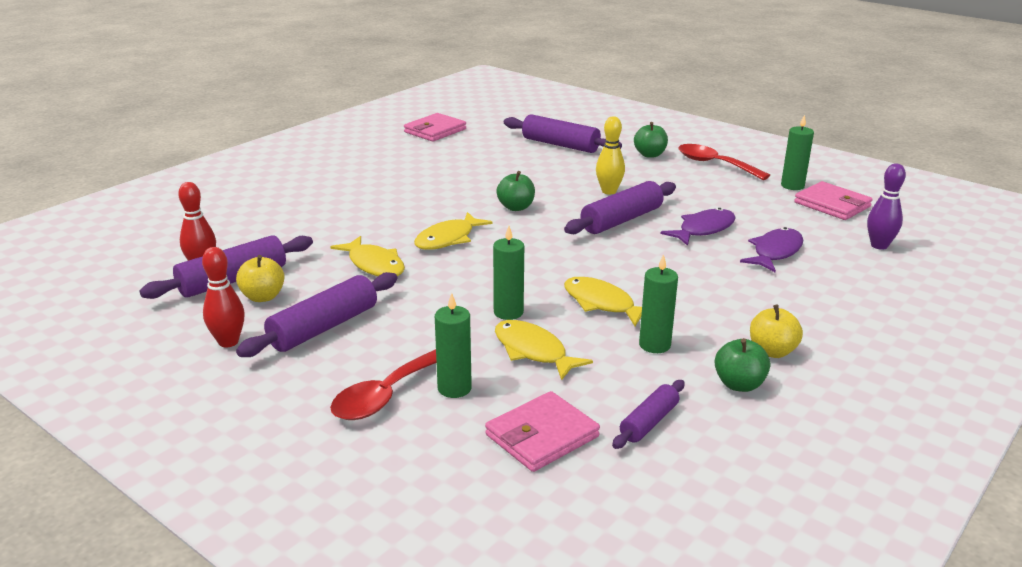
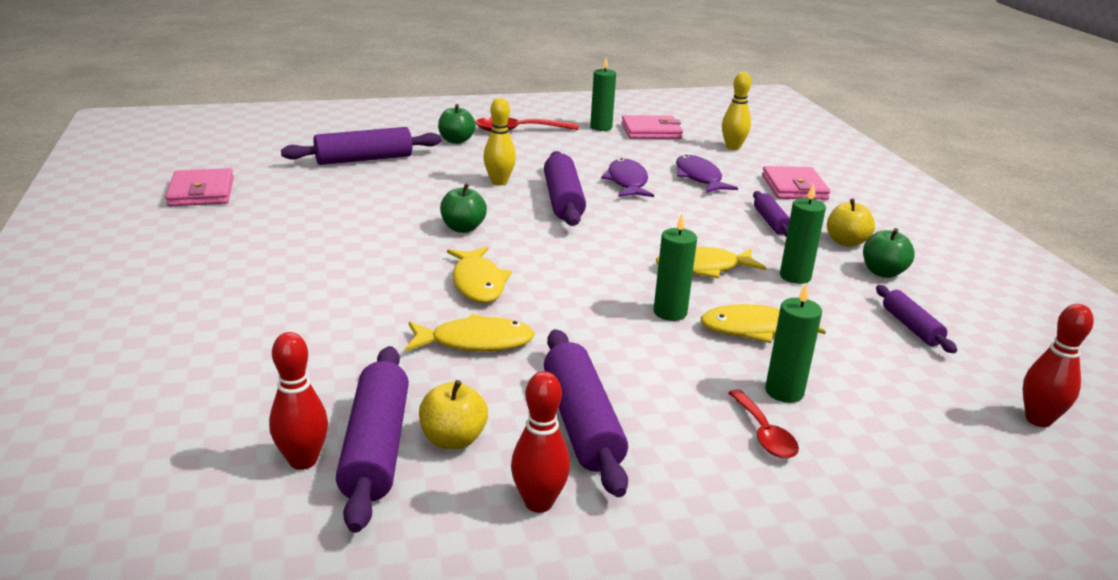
camera: 55 degrees left, 0 degrees up
(386, 395) = (764, 434): red spoon -> red spoon, size x0.62
(542, 436) = (899, 380): pink wallet -> pink wallet (794, 187)
(568, 524) = (1038, 419): none -> red bowling pin
(745, 306) = (771, 222): none -> purple rolling pin
(879, 246) = (733, 147): purple bowling pin -> yellow bowling pin

